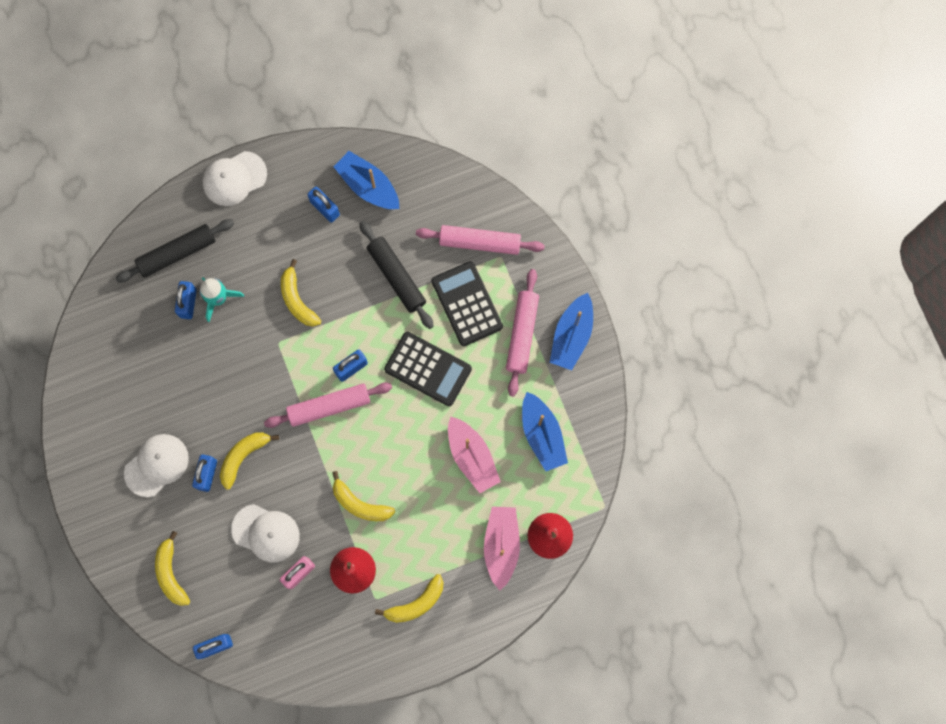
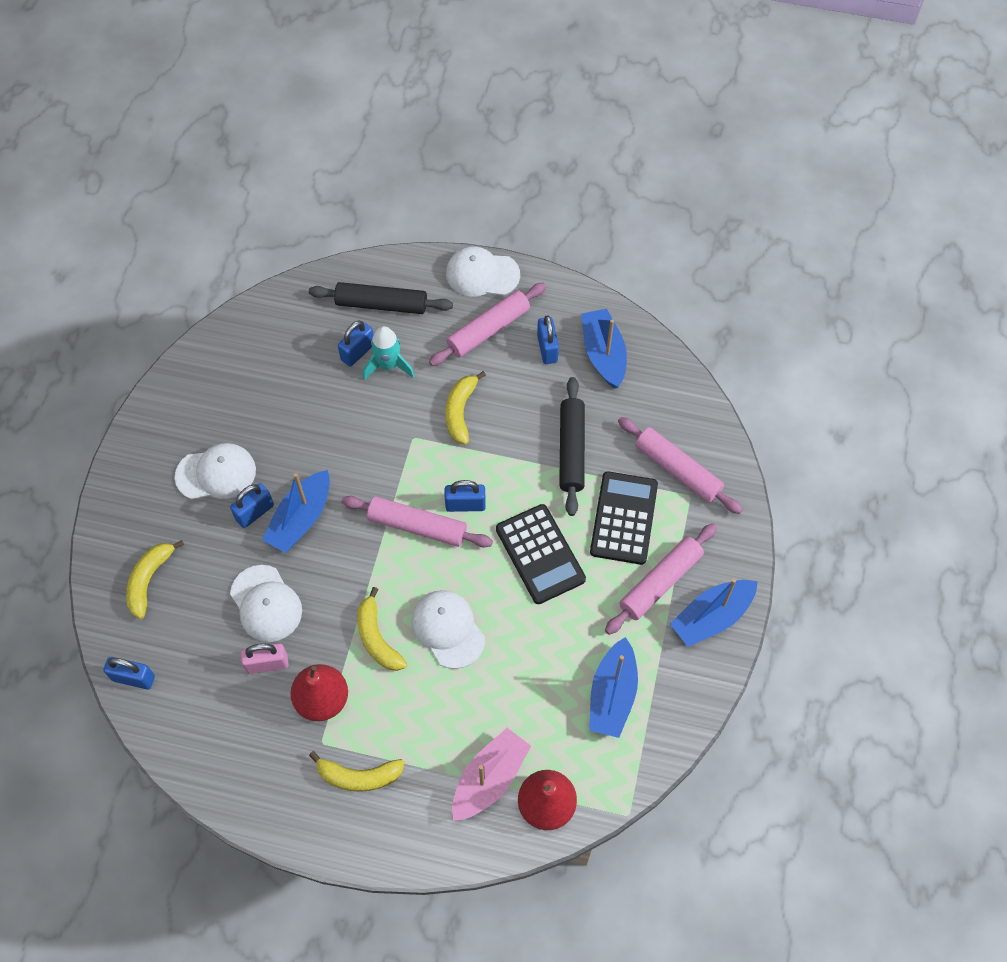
camera: 35 degrees right, 15 degrees down
(243, 456) = (301, 519): yellow banana -> blue boat
(271, 221) = (488, 330): none -> pink rolling pin
(403, 465) = (448, 629): none -> white cap
(472, 457) = (523, 668): pink boat -> none

